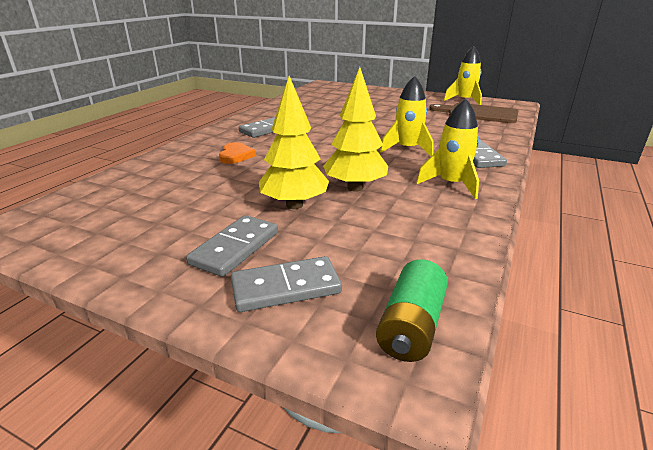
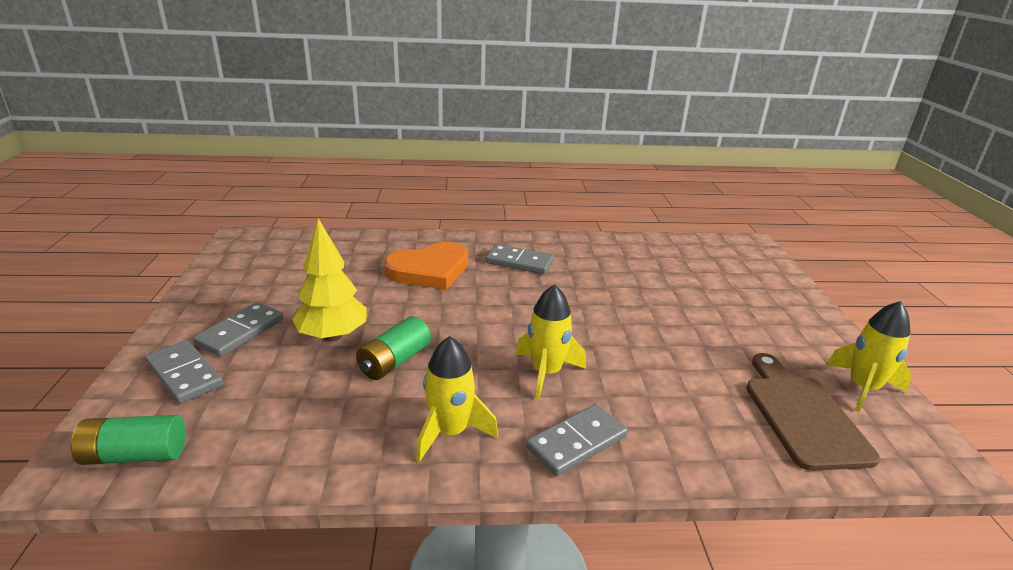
camera: 60 degrees right, 0 degrees up
(235, 248) = (240, 332): grey domino -> grey domino turned 60 degrees counterclockwise
(236, 155) = (429, 270): orange heart -> orange heart, size x1.89
(355, 188) = (394, 361): yellow tree -> green battery

